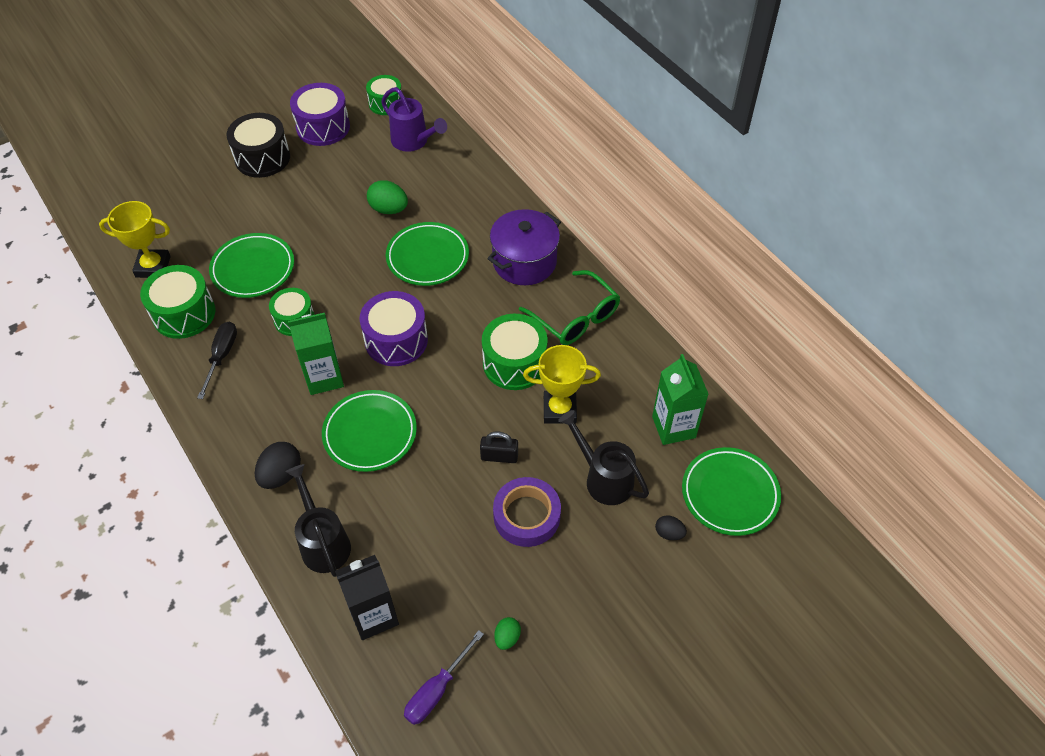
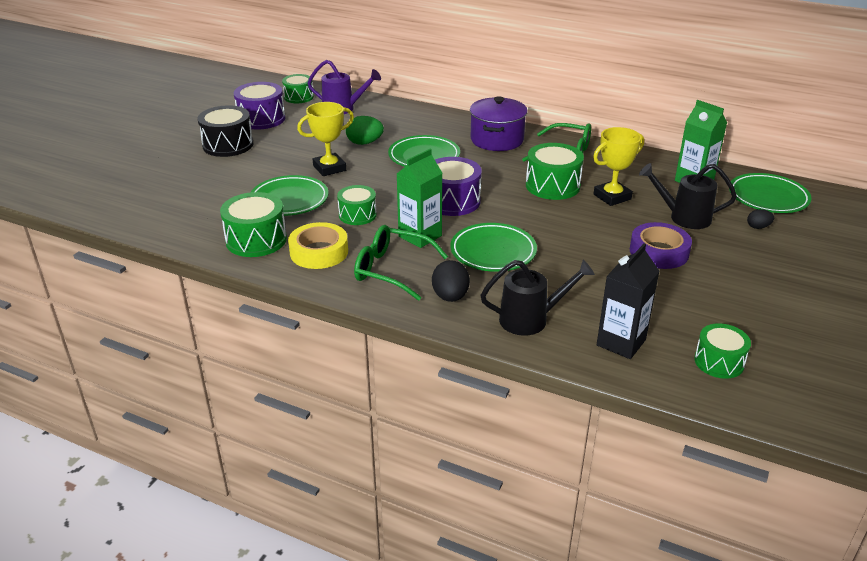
camera: 30 degrees left, 20 degrees down
(153, 267) = (196, 224): yellow trophy -> yellow trophy (329, 168)
(221, 356) = (319, 252): black screwdriver -> yellow tape
(262, 412) = (391, 270): none -> green glasses
(323, 542) = (531, 319): black watering can -> black watering can turned 135 degrees clockwise
(437, 690) = (719, 362): purple screwdriver -> green drum
(499, 456) = (601, 231): black padlock -> none
(507, 637) = (728, 315): green egg -> none

